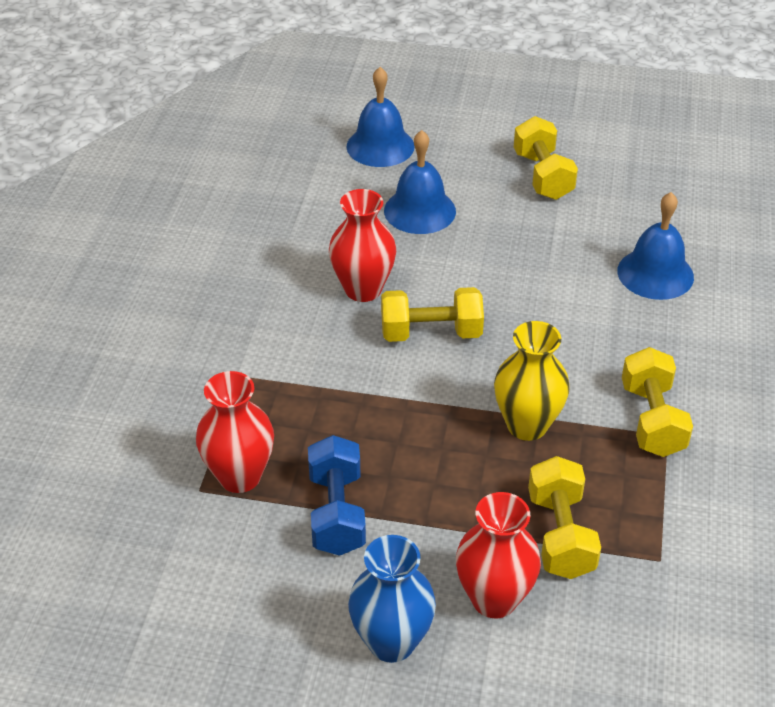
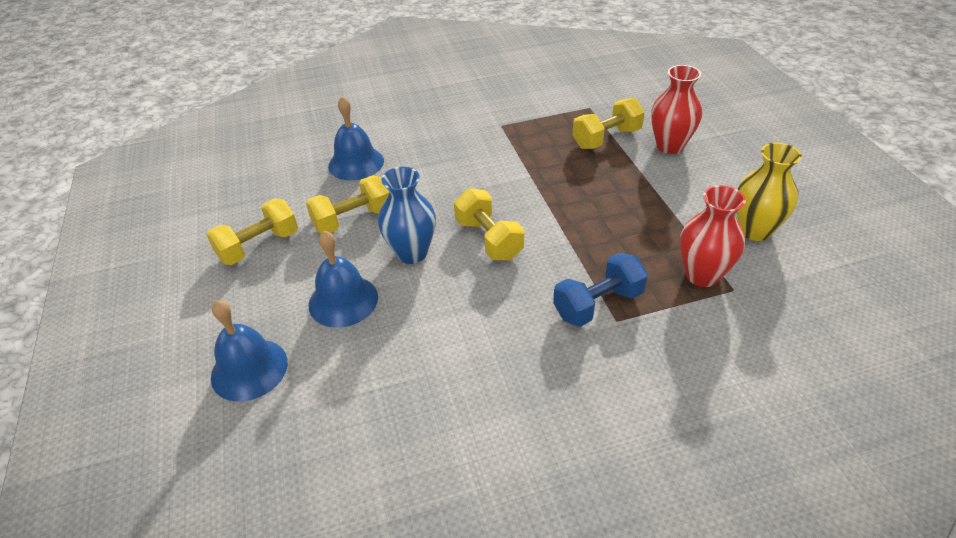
camera: 115 degrees left, 0 degrees up
(337, 513) = (680, 220): blue dumbbell -> blue dumbbell (598, 304)
(363, 289) = (467, 294): red vase -> none
(391, 642) = (734, 168): blue vase -> blue vase (412, 253)
(527, 425) = (538, 172): yellow vase -> yellow vase (755, 230)
(652, 420) = (493, 132): yellow dumbbell -> yellow dumbbell (352, 219)

